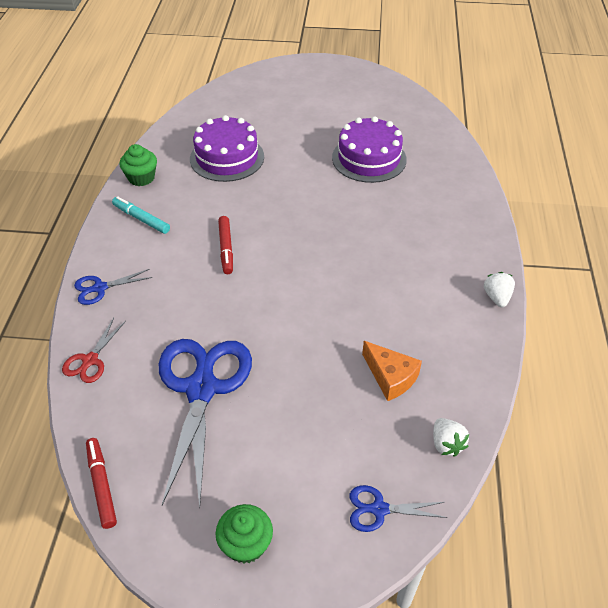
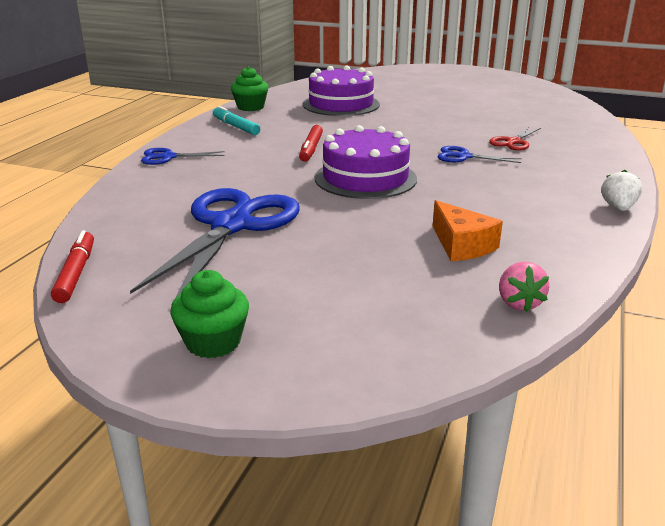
camera: 15 degrees right, 20 degrees down
(90, 360) = (126, 195): red scissors -> red scissors (513, 142)
(369, 158) = (490, 116): purple cake -> purple cake (365, 178)
(379, 509) = (404, 342): blue scissors -> blue scissors (464, 157)
(446, 444) = (518, 303): white strawberry -> pink strawberry

